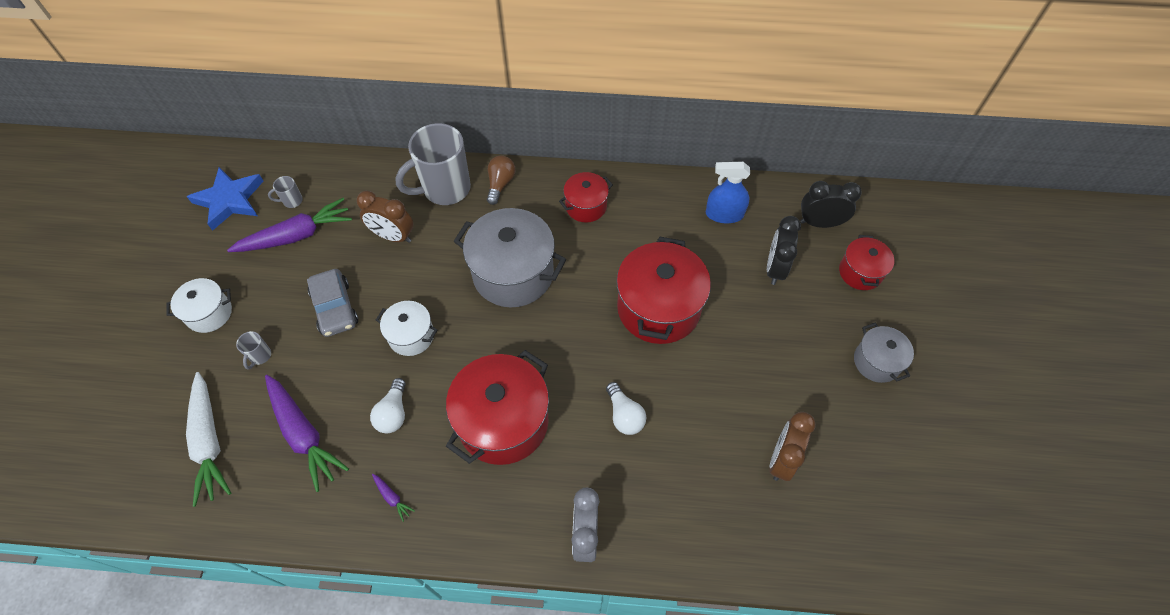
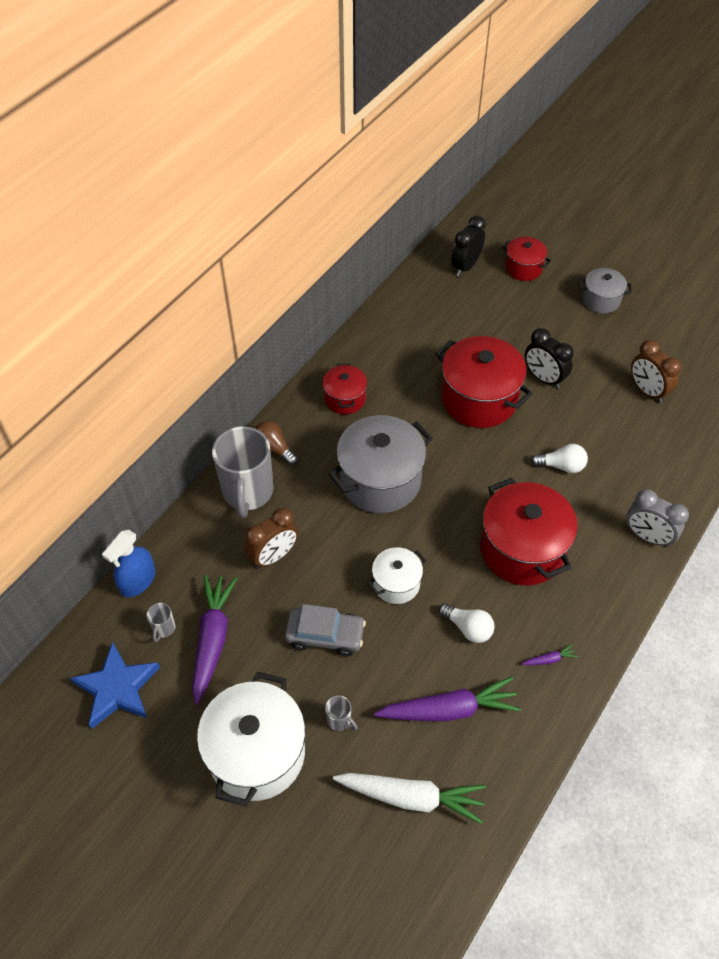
camera: 60 degrees left, 5 degrees down
(209, 313) = (256, 753): white pot -> white pot, size x1.85
(724, 214) = (418, 316): blue spray bottle -> blue spray bottle (138, 581)
(775, 268) = (488, 312): black clock -> black clock (544, 378)

